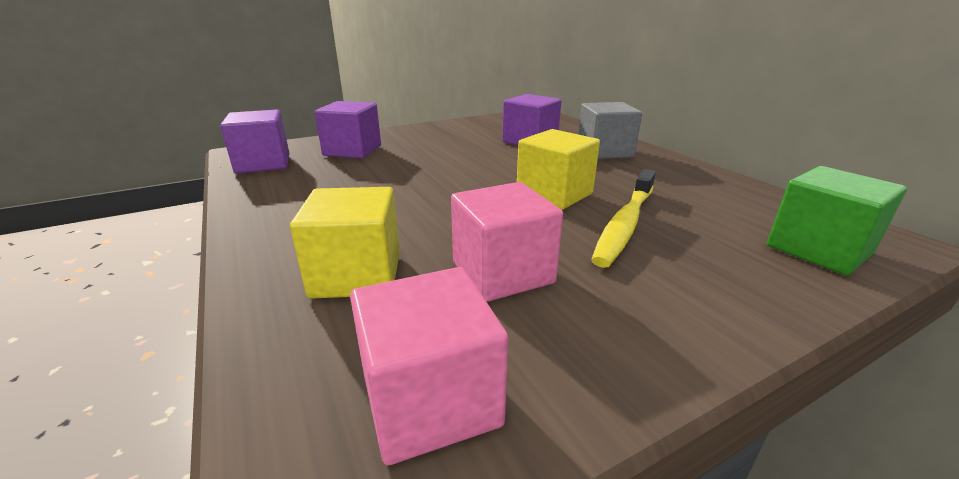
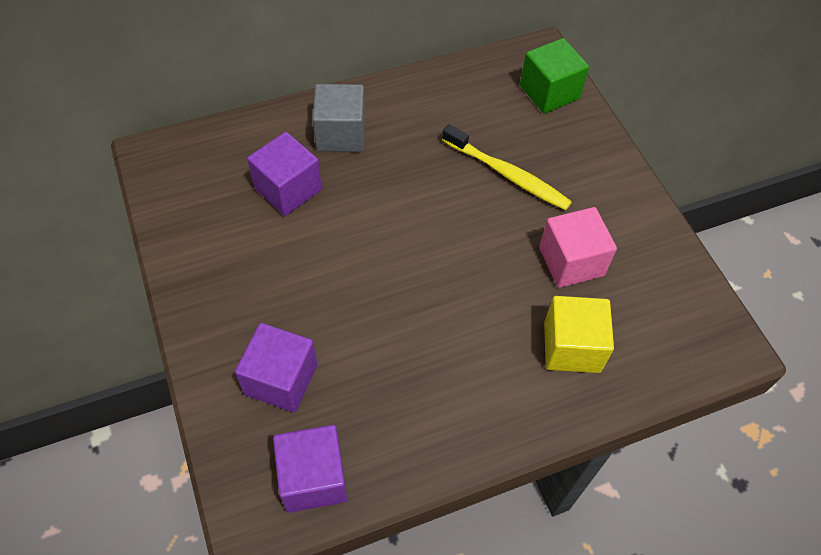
camera: 85 degrees left, 30 degrees up
(430, 400) = (677, 306): pink cube -> none
(554, 194) = (447, 203): yellow cube -> none

